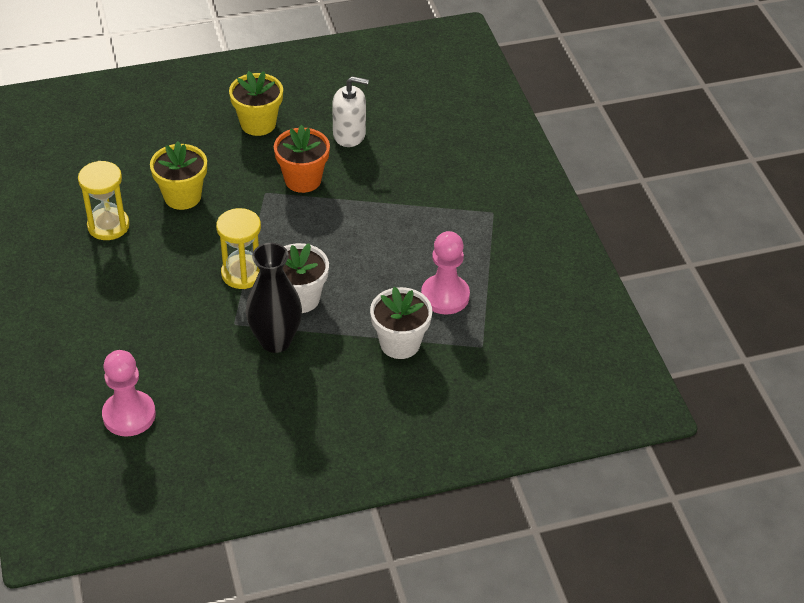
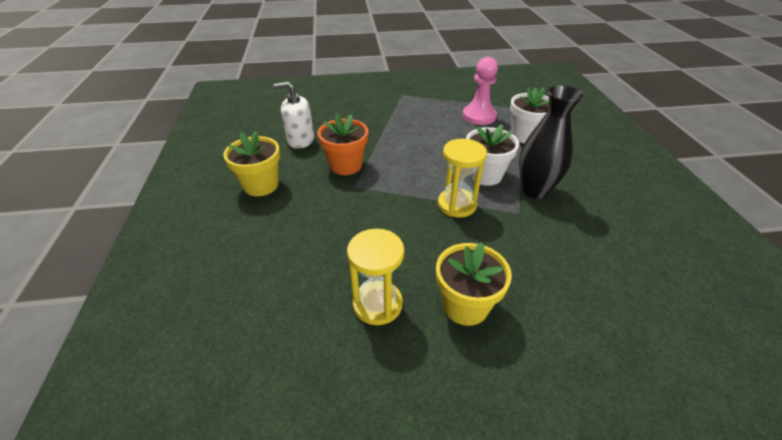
camera: 80 degrees left, 5 degrees down
(129, 415) = (656, 290): pink pawn -> none
(182, 196) = (345, 240): yellow flower pot -> yellow flower pot (465, 306)
(349, 134) = (300, 140): white soap dispenser -> white soap dispenser turned 105 degrees counterclockwise

